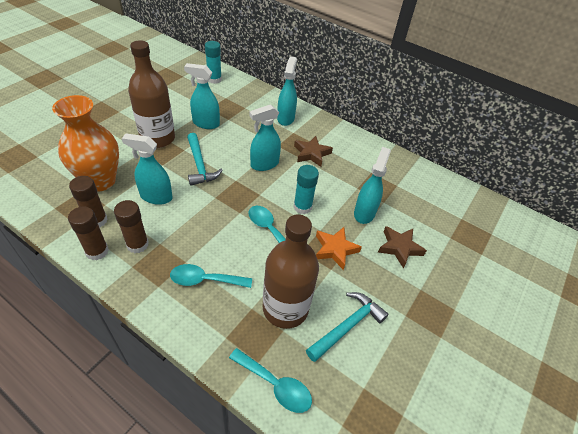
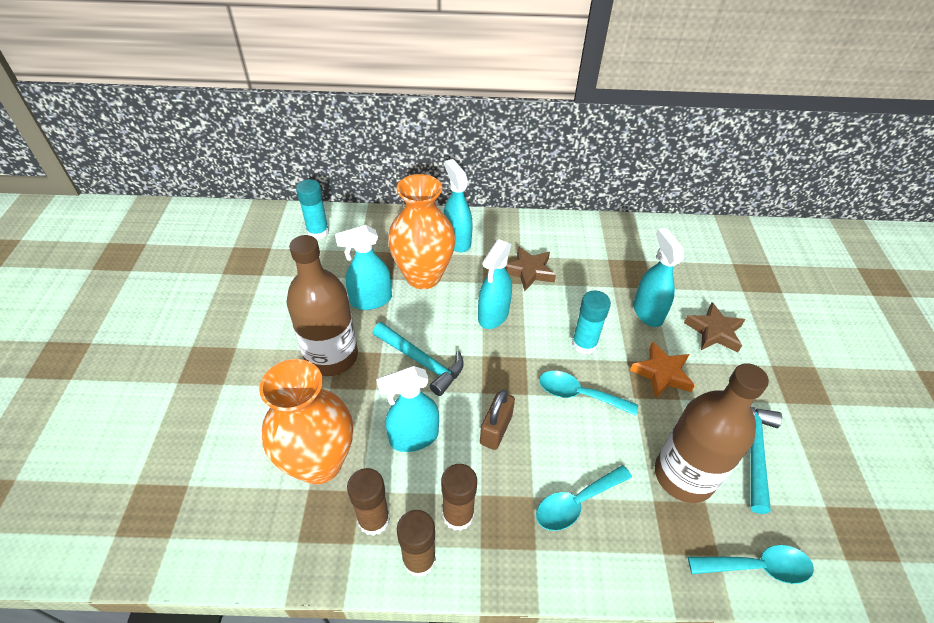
camera: 30 degrees left, 0 degrees up
(202, 218) = (496, 429): none -> brown padlock
(246, 126) = (423, 276): none -> orange vase

